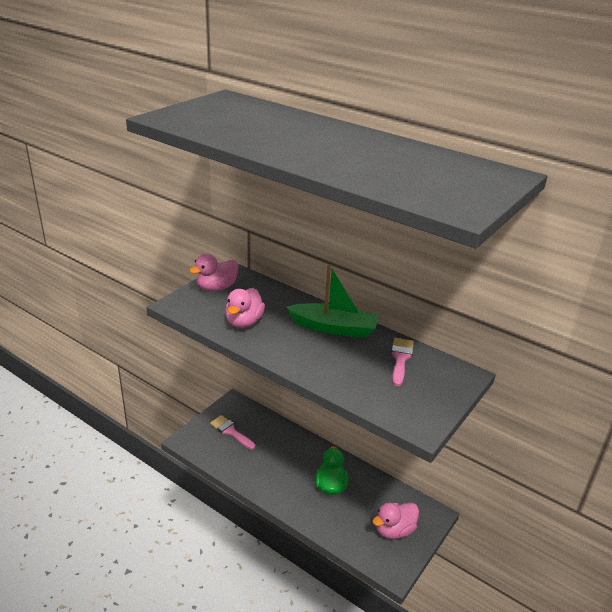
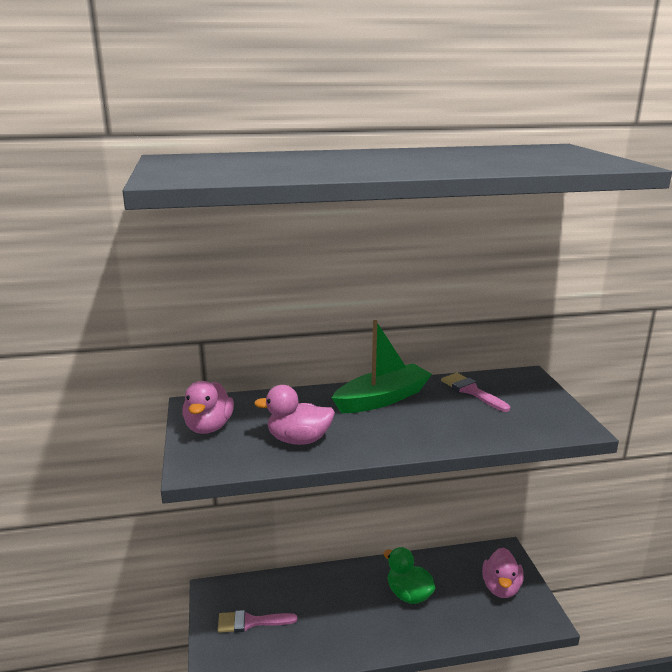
camera: 45 degrees left, 10 degrees down
(244, 322) = (298, 440): pink duck -> pink duck turned 120 degrees clockwise

